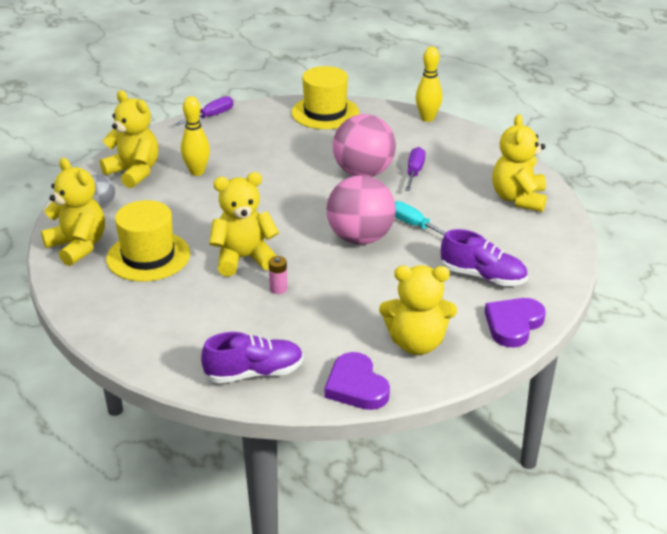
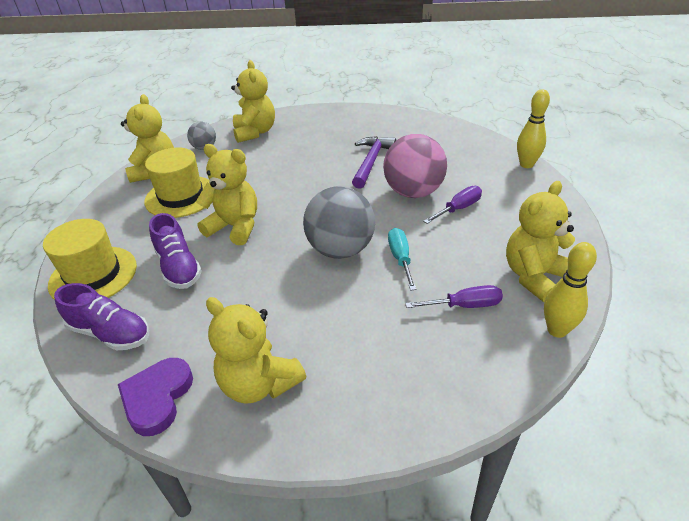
camera: 40 degrees right, 5 degrees up
(197, 172) = (293, 146): yellow bowling pin -> yellow bowling pin (557, 330)
(211, 116) = (355, 110): purple screwdriver -> purple screwdriver (464, 305)
(278, 289) = (224, 265): pink battery -> none
(294, 160) = (371, 162): none -> purple hammer
(325, 113) = (441, 132): yellow hat -> yellow hat (93, 275)
(360, 238) = (340, 249): pink ball -> grey ball
(483, 276) = (404, 344): purple shoe -> purple shoe (178, 267)
(513, 324) = (372, 420): purple heart -> none

